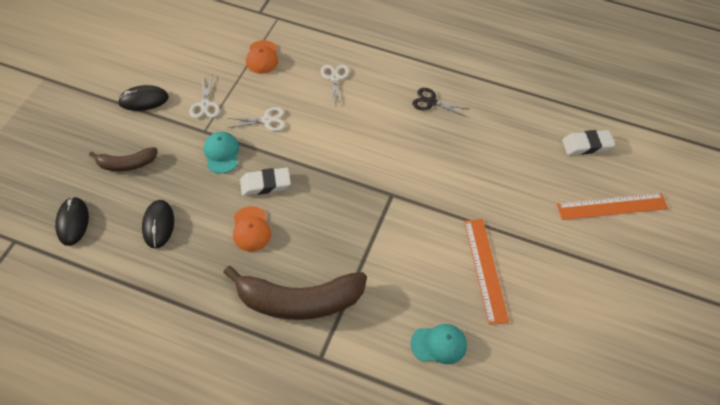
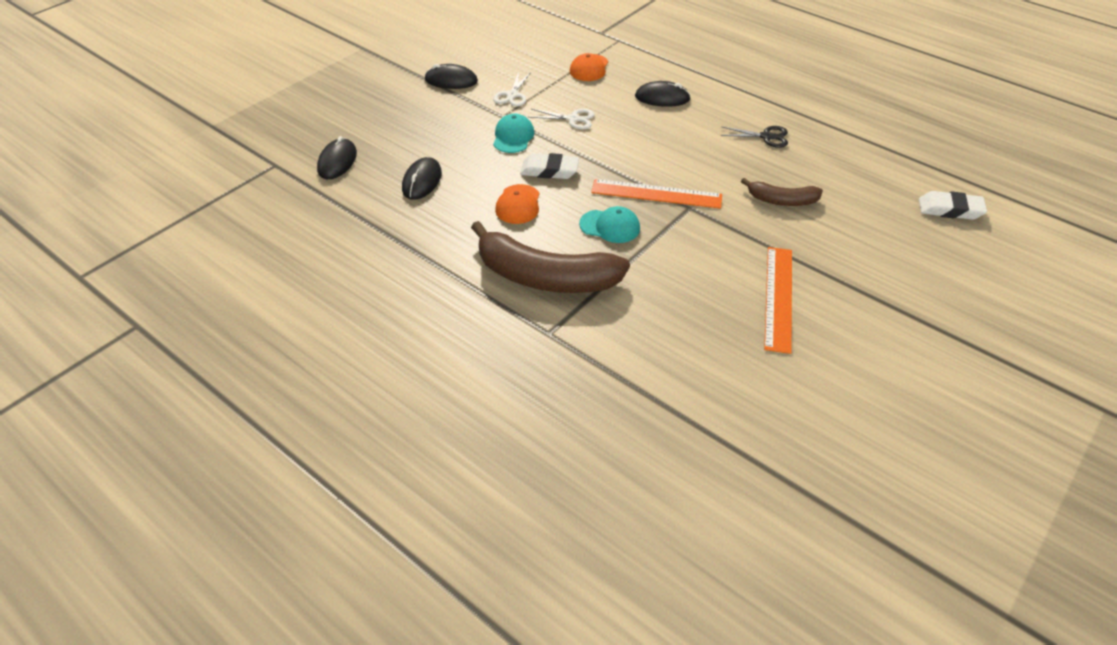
camera: 20 degrees right, 10 degrees down
(126, 164) = (411, 127): brown banana -> brown banana (782, 201)
(335, 78) = (662, 98): white scissors -> black mouse
(431, 102) = (766, 137): black scissors -> black scissors turned 150 degrees clockwise
(439, 344) = (695, 354): turquoise cap -> turquoise cap (610, 226)
(612, 206) = (965, 273): orange ruler -> orange ruler (656, 194)

